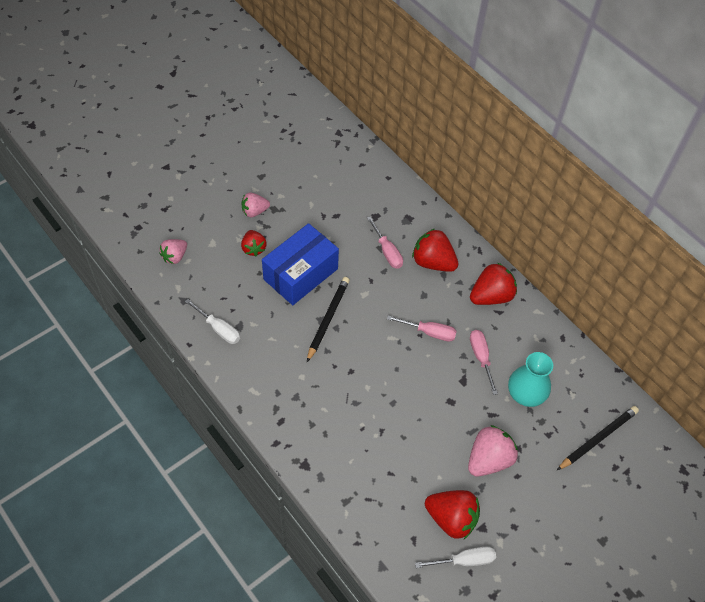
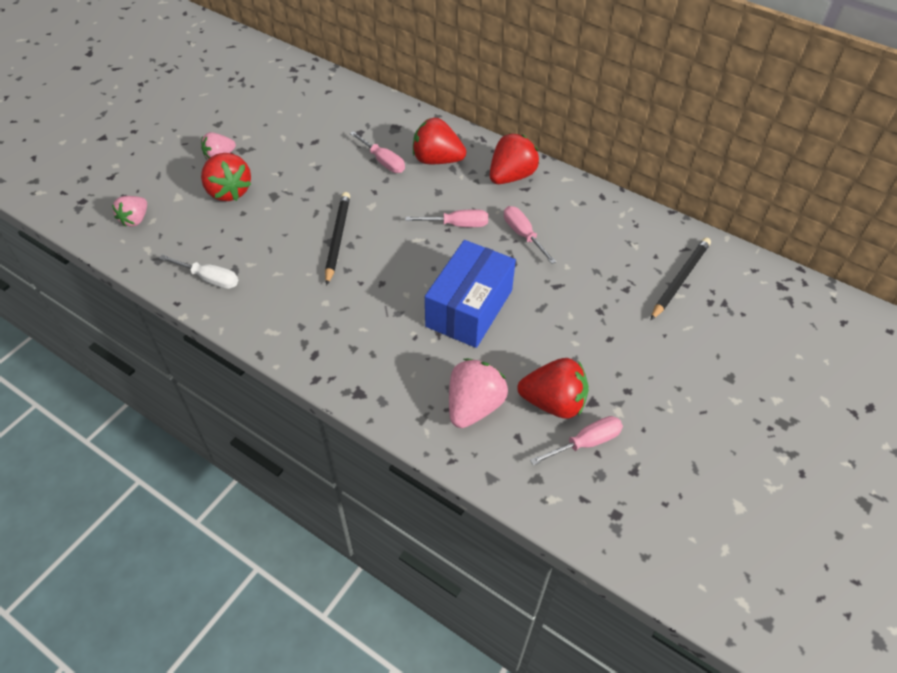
camera: 15 degrees left, 5 degrees down
(253, 248) = (229, 191): red strawberry -> red strawberry, size x1.60
(300, 274) = (291, 203): blue box -> blue box (469, 308)
(464, 560) = (585, 443): white screwdriver -> pink screwdriver
(488, 459) = (571, 331): pink strawberry -> pink strawberry (474, 406)
(525, 394) = (585, 257): turquoise vase -> none

